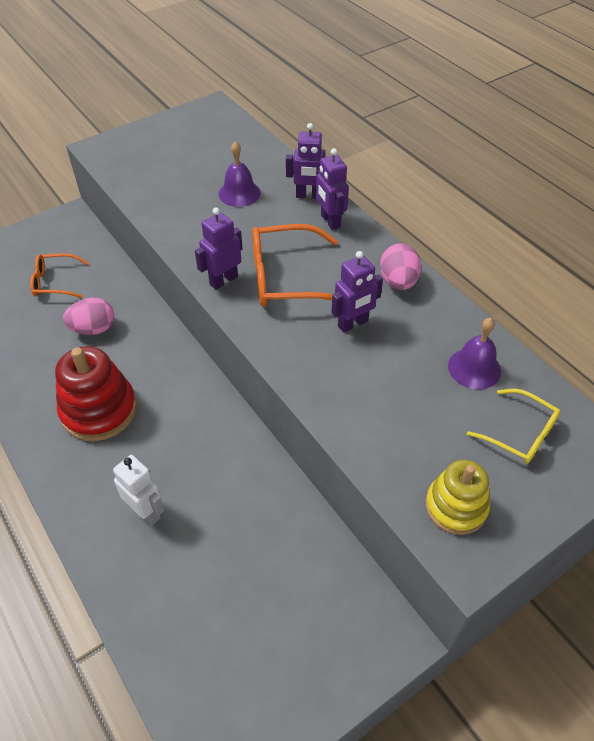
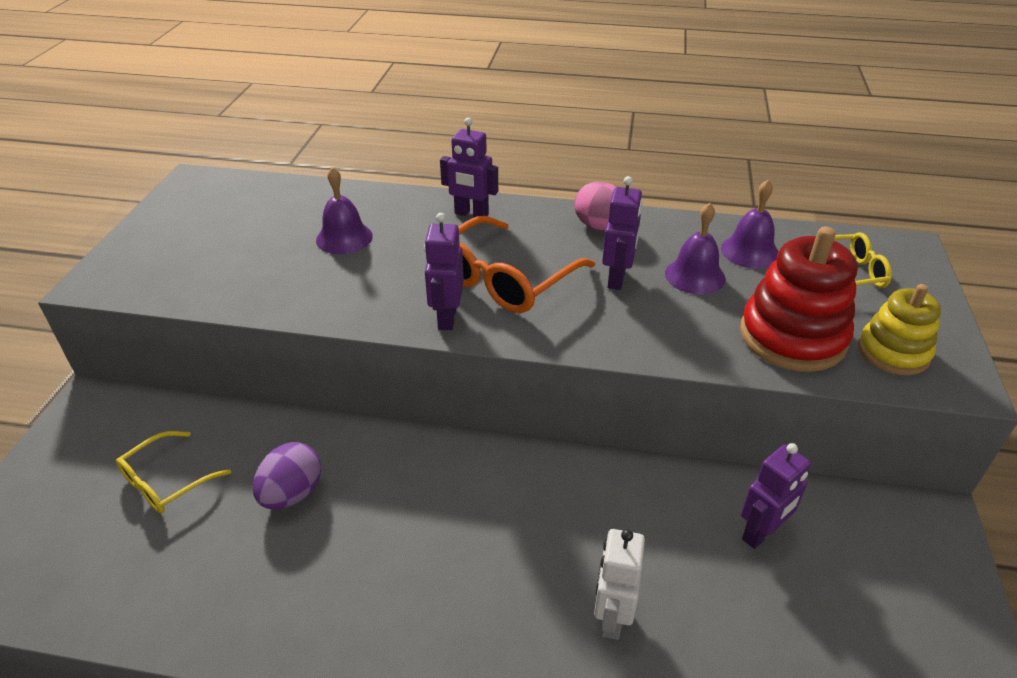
camera: 45 degrees left, 10 degrees down
(55, 282) = (166, 482): orange glasses -> yellow glasses
(93, 329) = (292, 493): pink egg -> purple egg
(99, 410) = (418, 567): red stacking toy -> red stacking toy (792, 337)
(146, 511) = (611, 617): white robot -> white robot turned 75 degrees counterclockwise
(308, 196) = (419, 205): purple robot -> purple robot (761, 533)
(406, 357) = (695, 276): none -> purple bell

